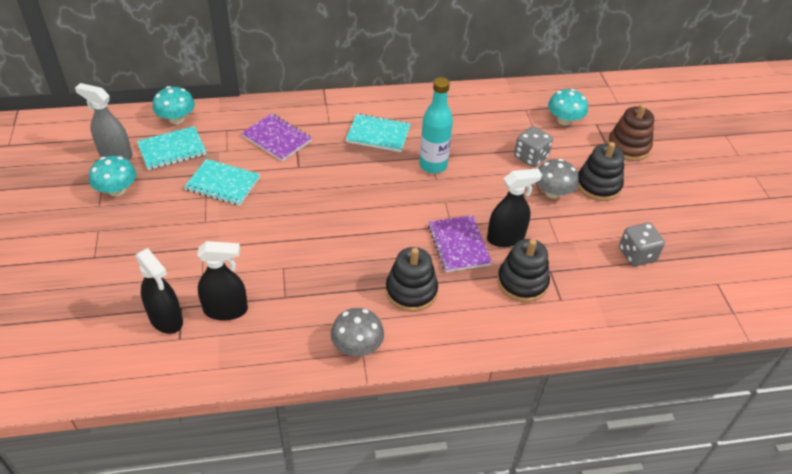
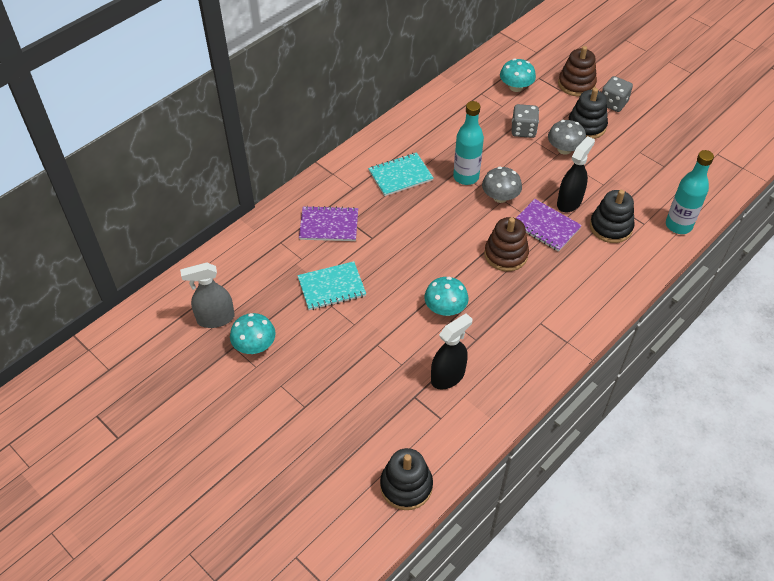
camera: 35 degrees left, 5 degrees up
(166, 319) = (415, 412): black spray bottle -> none
(172, 149) = (257, 285): turquoise notebook -> none
(176, 119) = (227, 257): turquoise mushroom -> turquoise mushroom (445, 308)
(357, 346) = (559, 339): grey mushroom -> grey mushroom (500, 197)
(394, 246) = (506, 254): none -> brown stacking toy
(411, 291) = (551, 279): black stacking toy -> black stacking toy (406, 486)
(596, 322) = (678, 225): none -> turquoise bottle
(637, 255) = (656, 163): grey dice -> grey dice (613, 103)

